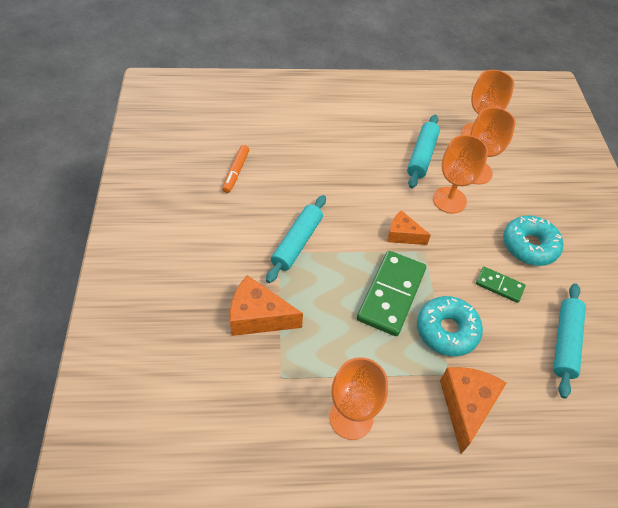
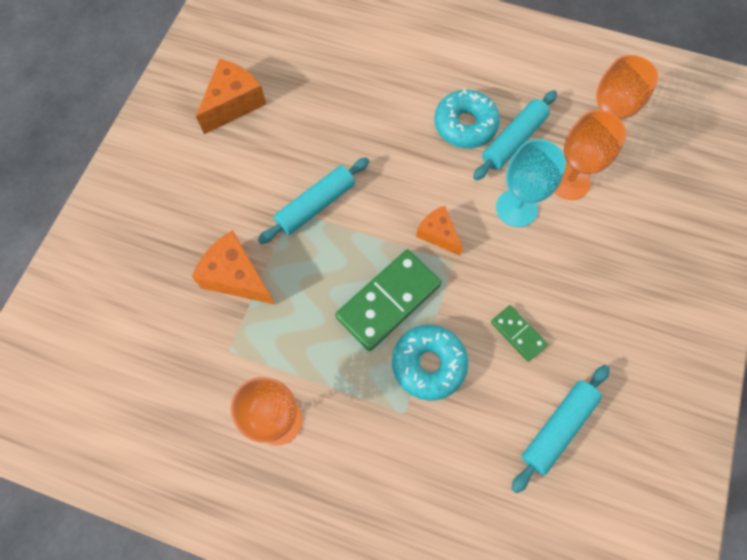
camera: 25 degrees right, 15 degrees up
(236, 172) = (289, 98): orange marker -> none
(449, 200) = (516, 208): orange goblet -> turquoise goblet
(466, 406) = (404, 455): orange cheese -> orange cheese (233, 103)
(529, 246) = (582, 297): turquoise donut -> turquoise donut (465, 125)

